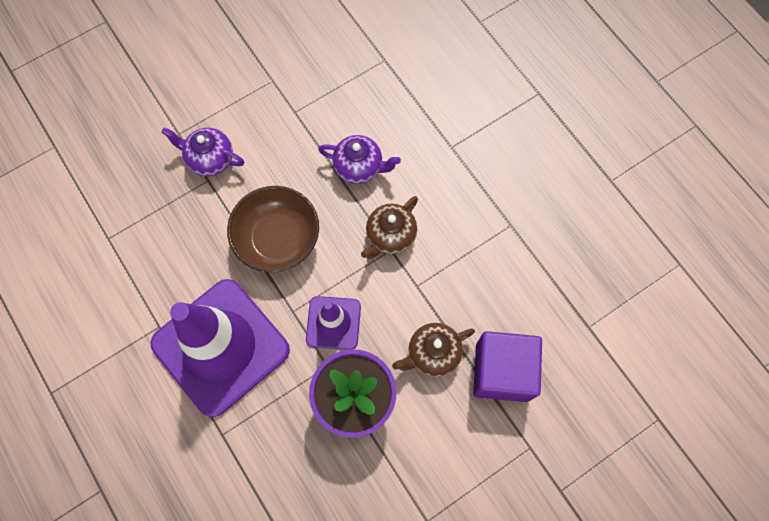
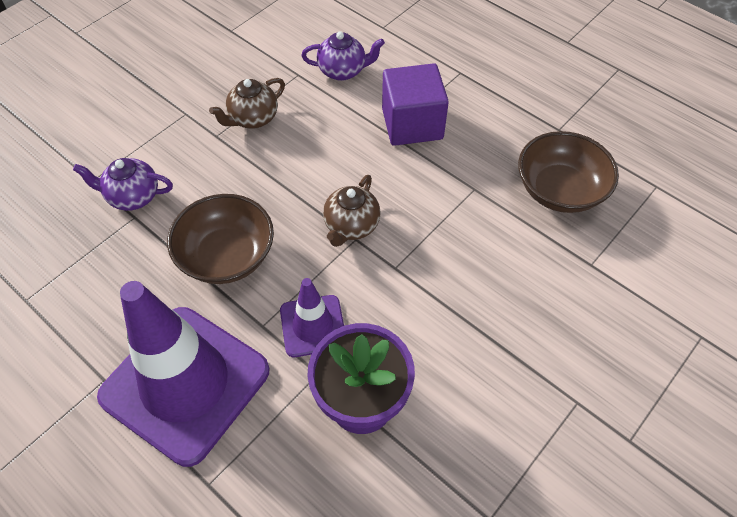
camera: 15 degrees left, 15 degrees down
(359, 167) = (299, 170): purple teapot -> purple teapot (343, 71)
(432, 354) = (434, 331): brown teapot -> brown teapot (253, 119)
(502, 371) = (517, 330): purple cube -> purple cube (412, 124)
(588, 246) = (559, 190): none -> brown bowl

